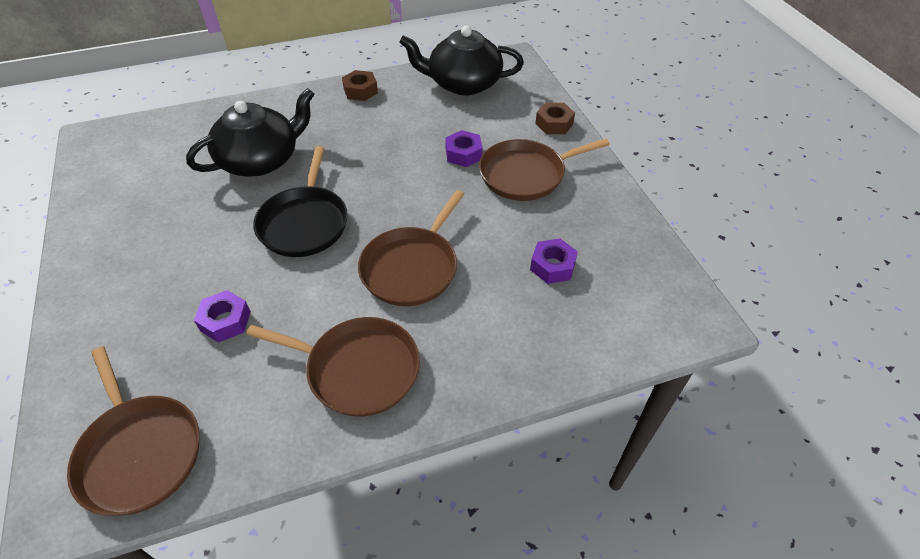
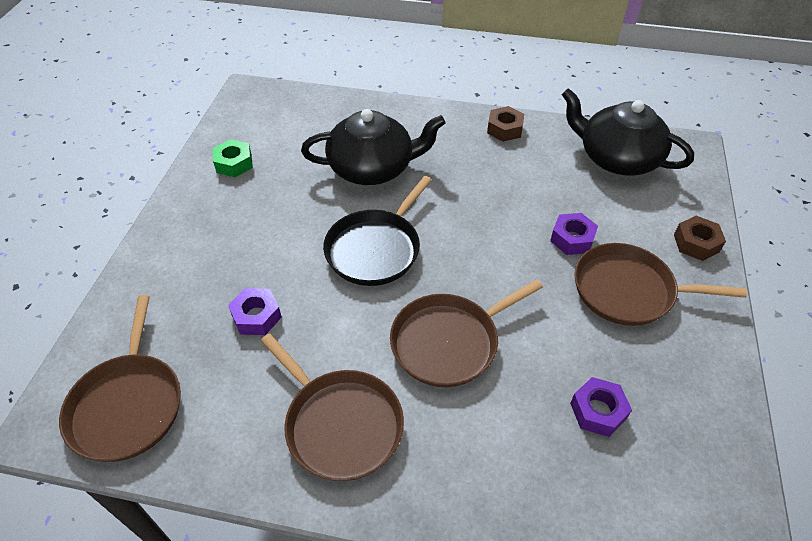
camera: 30 degrees right, 0 degrees up
(117, 203) = (234, 163): none -> green nut

